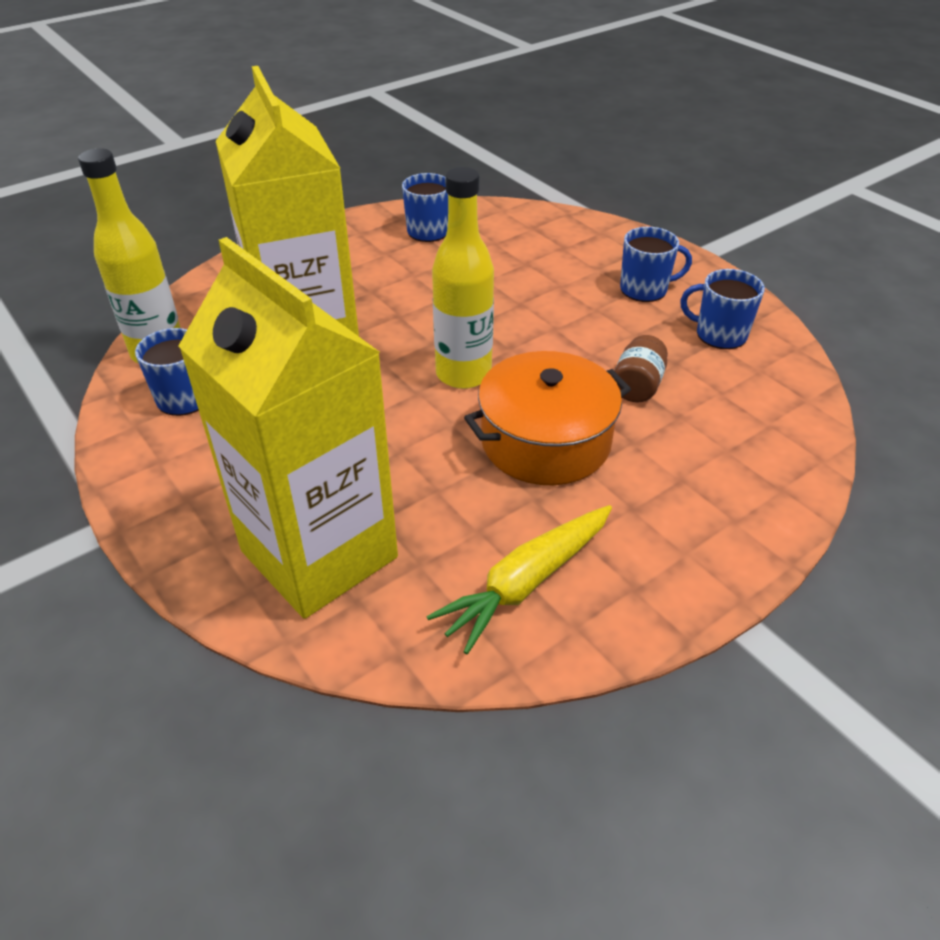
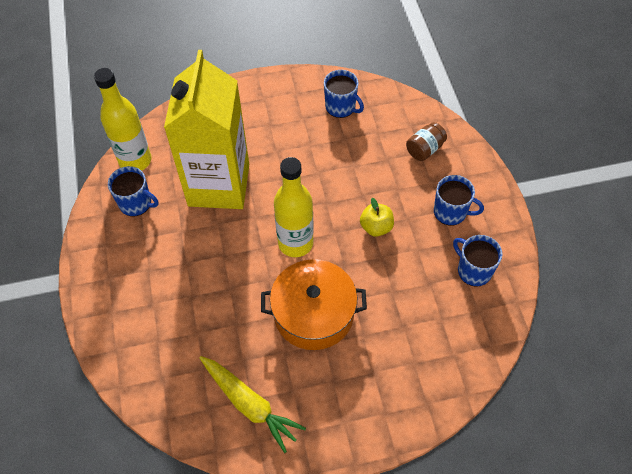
camera: 25 degrees right, 15 degrees up
(319, 554) = (157, 341): yellow carton -> none
(526, 583) = (249, 404): yellow carrot -> yellow carrot turned 120 degrees counterclockwise
(562, 328) = (376, 227): none -> yellow apple
(637, 386) = (393, 293): brown jar -> brown jar (425, 149)

